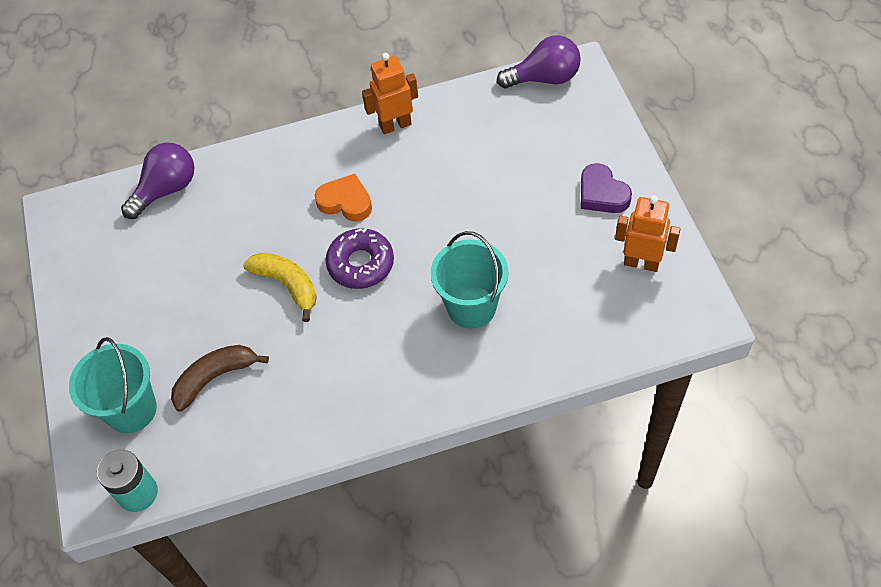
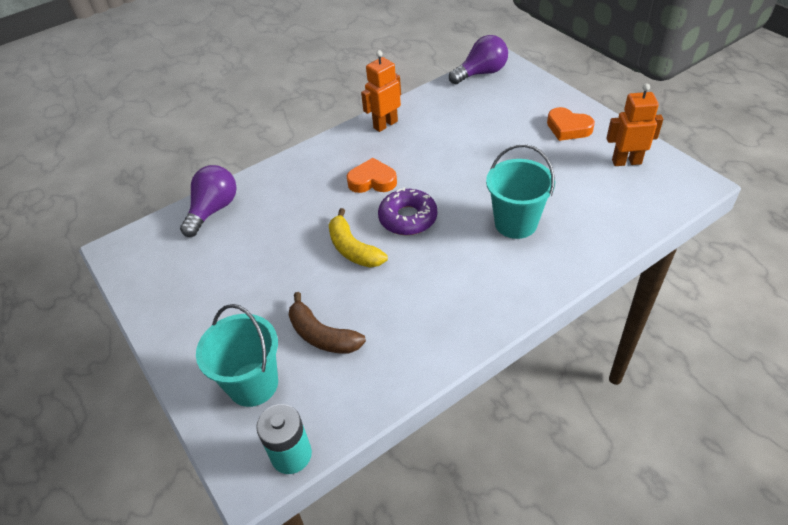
camera: 20 degrees left, 10 degrees down
(215, 378) = (322, 335): brown banana -> brown banana turned 90 degrees counterclockwise
(287, 285) = (353, 249): yellow banana -> yellow banana turned 150 degrees counterclockwise
(602, 194) = (568, 128): purple heart -> orange heart

